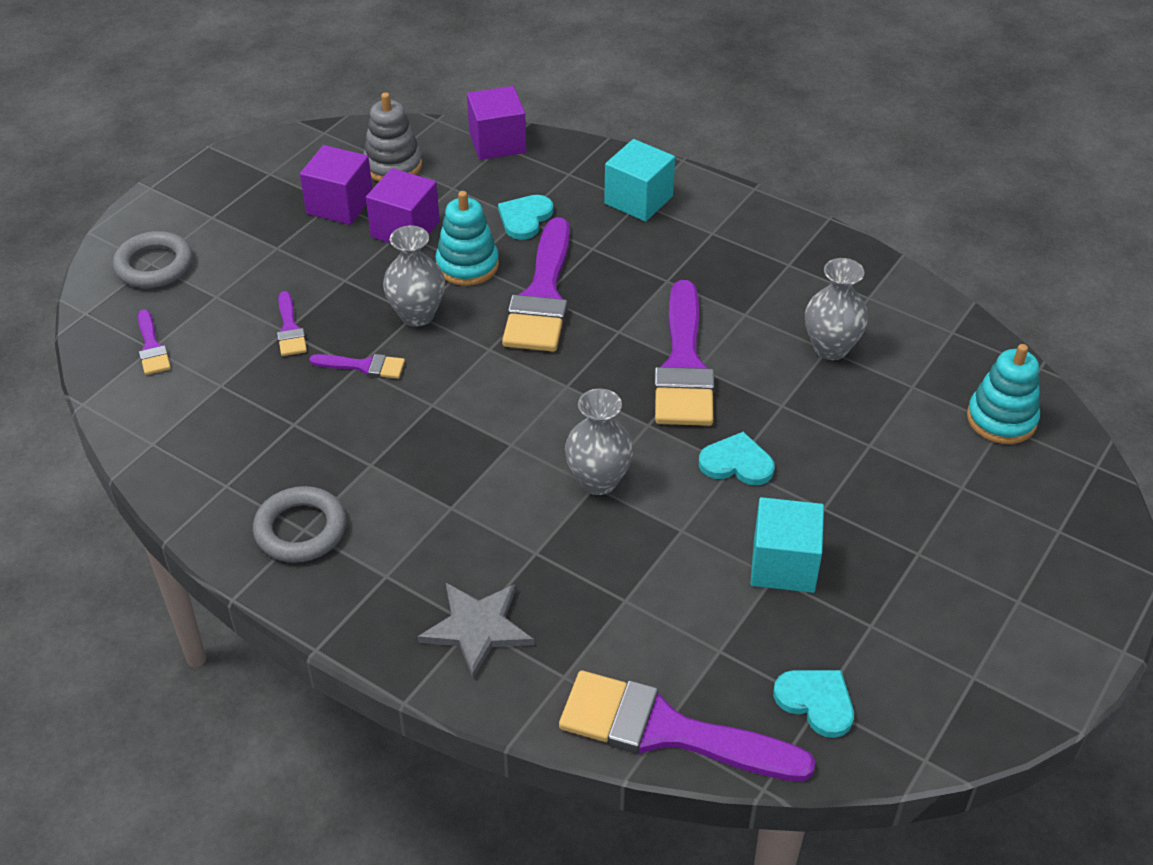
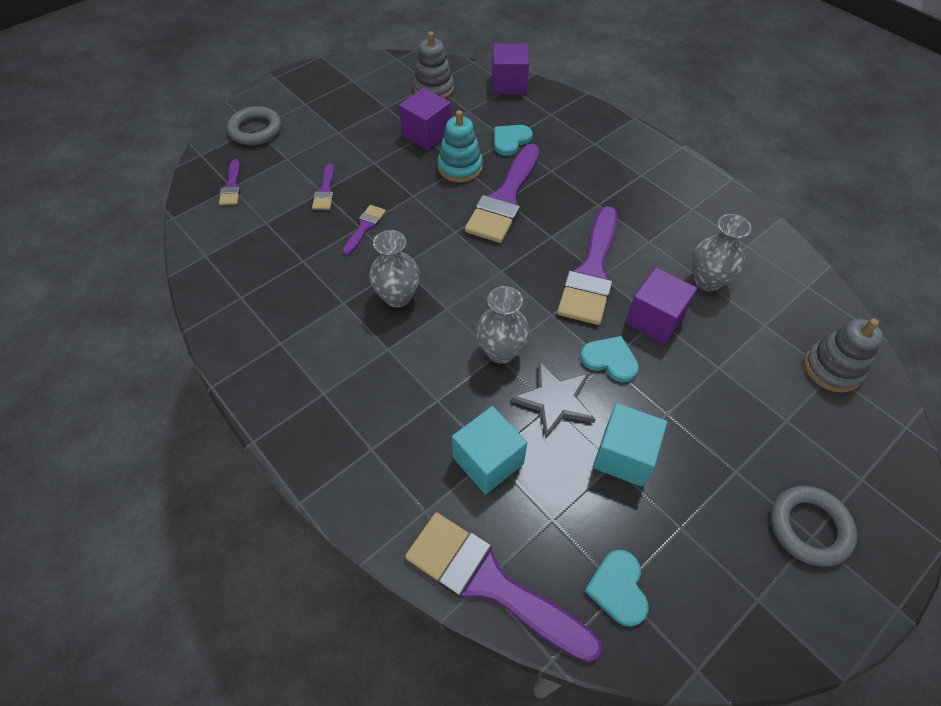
camera: 15 degrees right, 10 degrees up
(300, 529) = (277, 342): grey ring -> grey ring (809, 527)
(340, 205) = (389, 109): purple cube -> purple cube (654, 319)
(364, 366) = (364, 227): purple brush -> purple brush turned 90 degrees counterclockwise
(417, 315) = (413, 197): grey vase -> grey vase (398, 296)
(477, 628) = (373, 453): grey star -> grey star (555, 400)
(638, 200) = (594, 141): turquoise cube -> turquoise cube (488, 461)
(816, 702) = (618, 588): turquoise heart -> turquoise heart turned 150 degrees counterclockwise
(1001, 419) = (832, 368): turquoise stacking toy -> grey stacking toy

